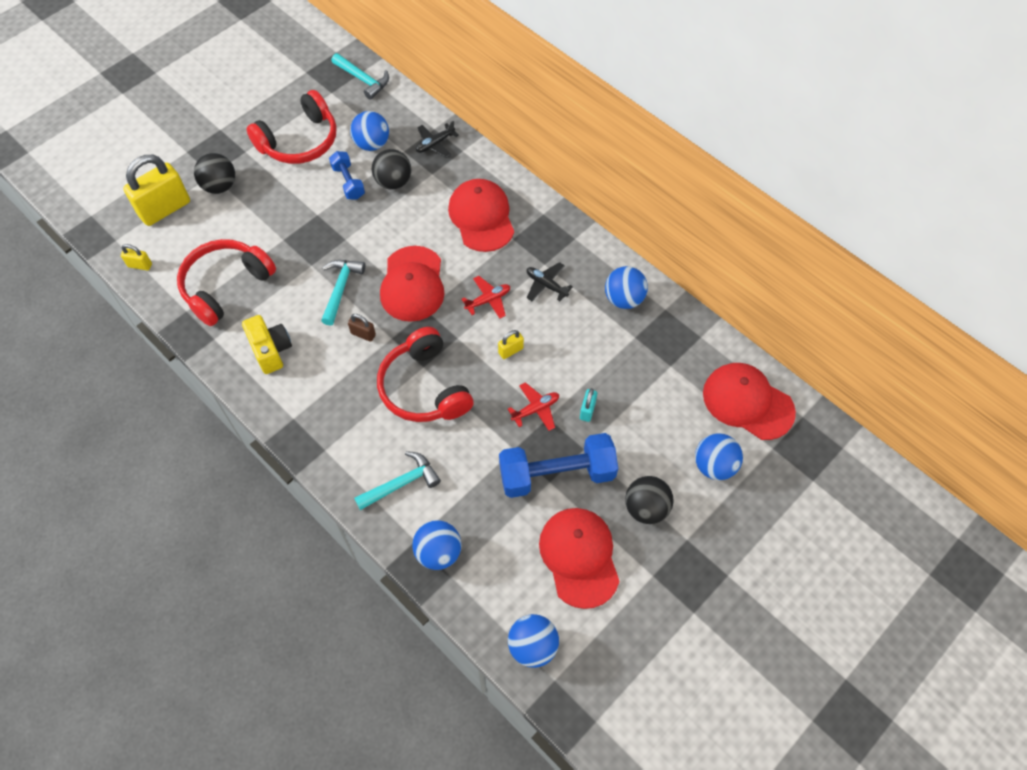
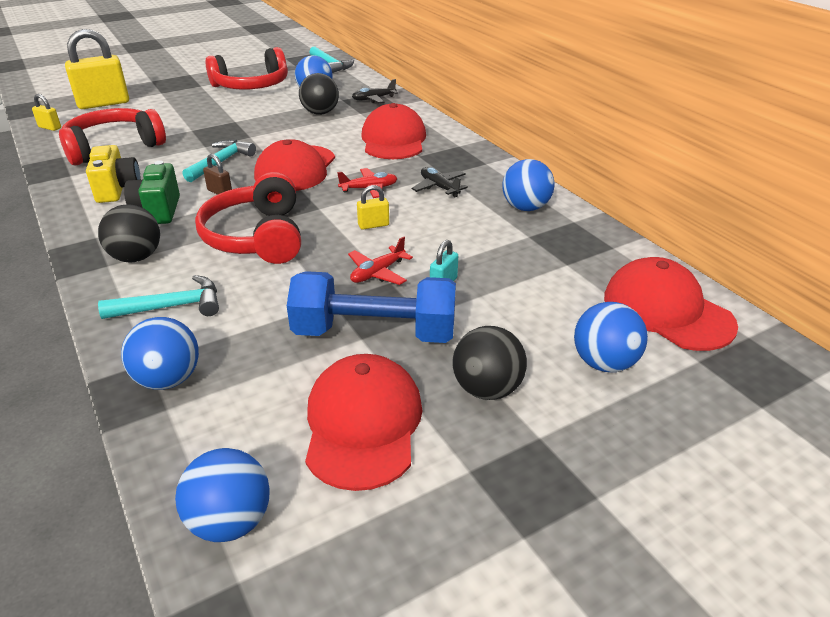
camera: 15 degrees right, 25 degrees down
(220, 186) = (162, 98): black ball -> black ball (136, 257)
(324, 372) = (158, 211): none -> green camera
(348, 182) = (278, 108): blue dumbbell -> none
(535, 409) = (378, 273): red plane -> red plane turned 150 degrees clockwise

